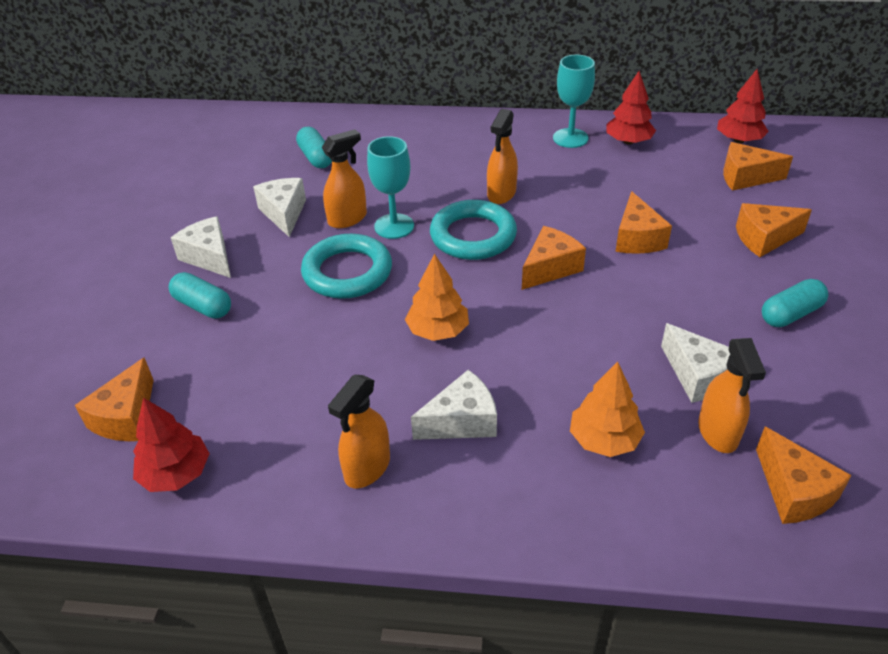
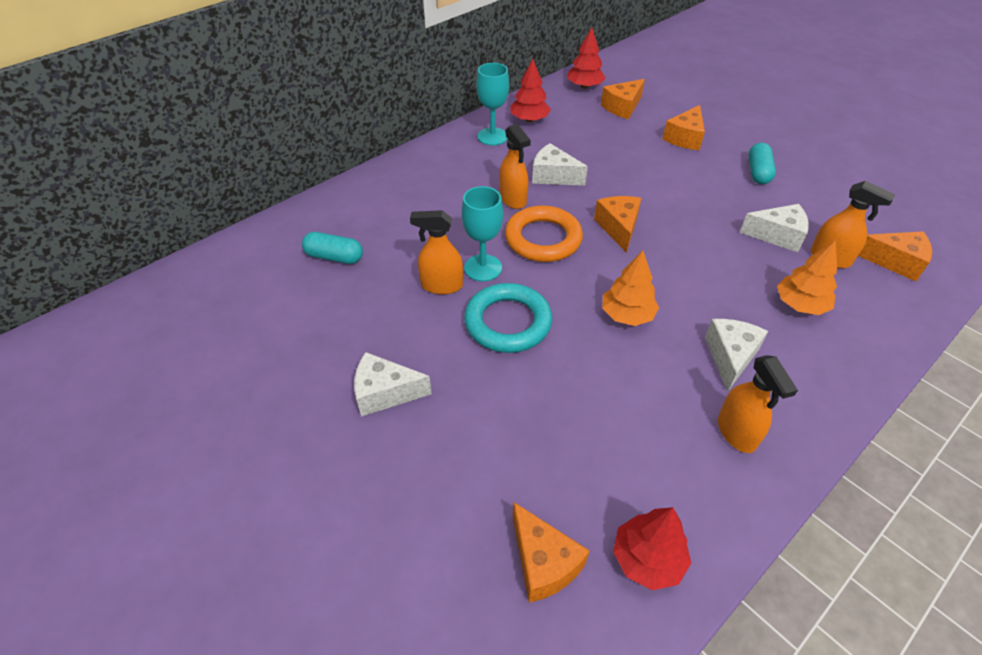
camera: 50 degrees left, 5 degrees up
(203, 306) = (449, 432): turquoise capsule -> none
(284, 213) = (385, 316): white cheese -> white cheese (553, 176)
(347, 219) = (441, 285): orange spray bottle -> orange spray bottle turned 90 degrees counterclockwise
(473, 236) = (543, 239): turquoise ring -> orange ring
(637, 238) = (630, 178): orange cheese -> none

